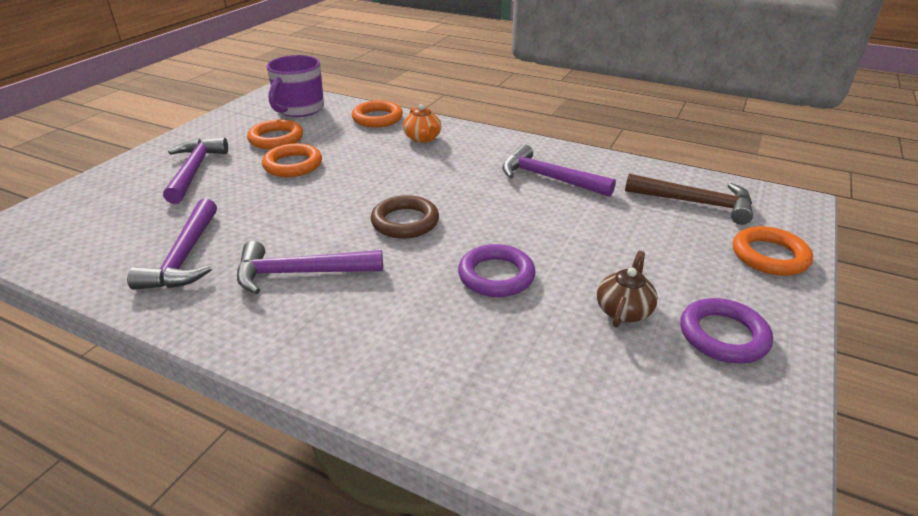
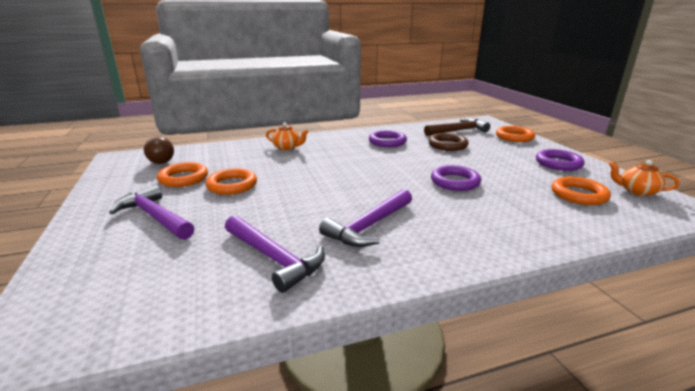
camera: 45 degrees left, 10 degrees down
(299, 109) = (162, 160): purple mug -> brown light bulb
(377, 118) = (235, 148): orange ring -> orange ring (578, 195)
(405, 222) = (366, 182): brown ring -> brown ring (447, 145)
(548, 178) = (387, 142): purple hammer -> purple ring
(624, 310) = (519, 171): brown teapot -> none
(735, 455) = (637, 191): none -> orange teapot

